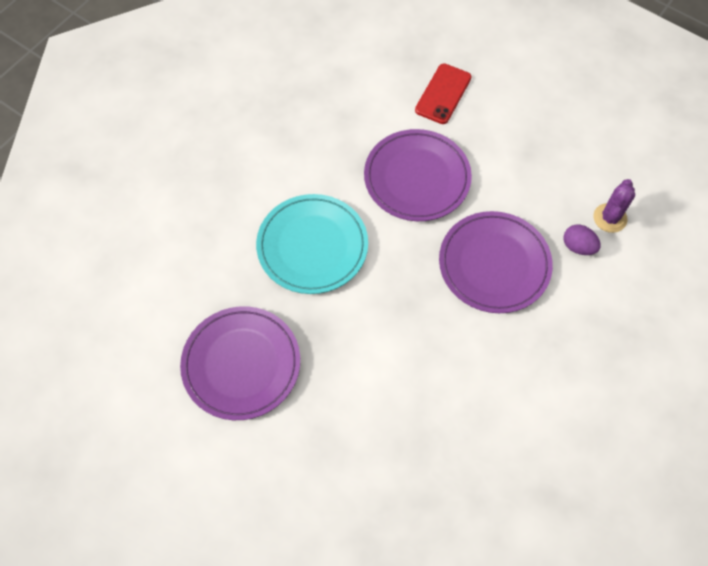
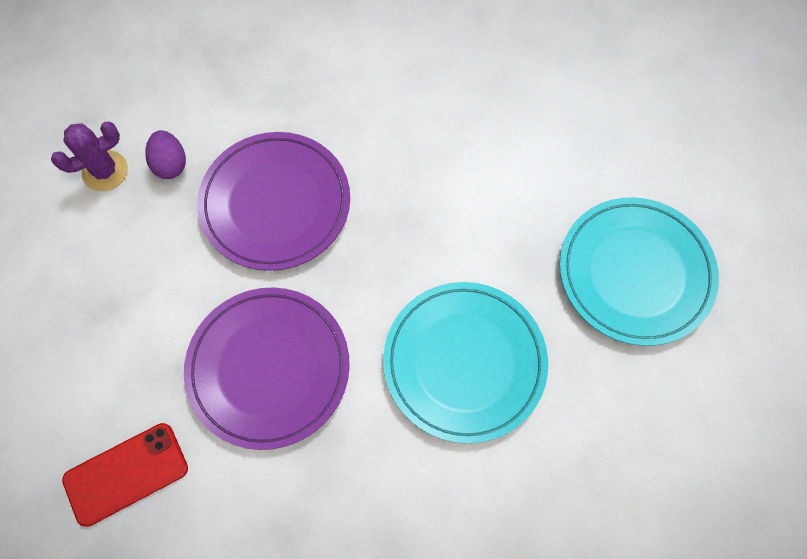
camera: 145 degrees left, 5 degrees up
(241, 364) = (635, 273): purple plate -> turquoise plate

